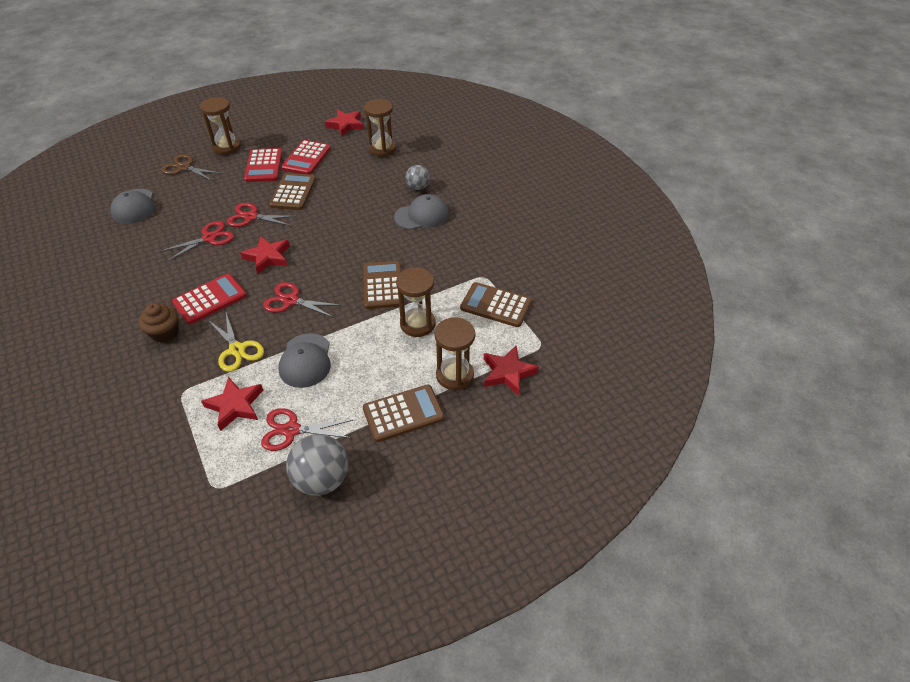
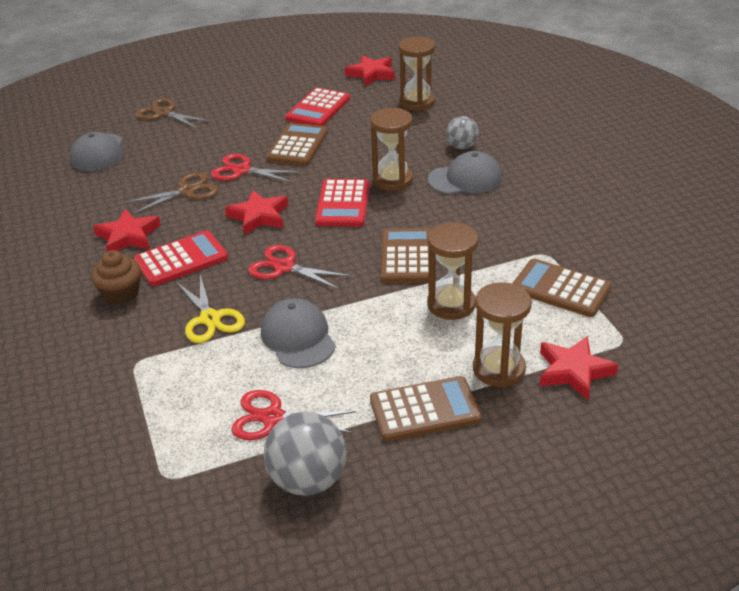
camera: 10 degrees right, 10 degrees down
(209, 238) = (187, 191): red scissors -> brown scissors
(227, 147) = (219, 93): brown hourglass -> brown hourglass (392, 180)
(235, 406) = (202, 383): red star -> red star (128, 236)
(264, 166) = (263, 115): red calculator -> red calculator (343, 204)
(305, 360) = (298, 337): grey cap -> grey cap turned 150 degrees clockwise

